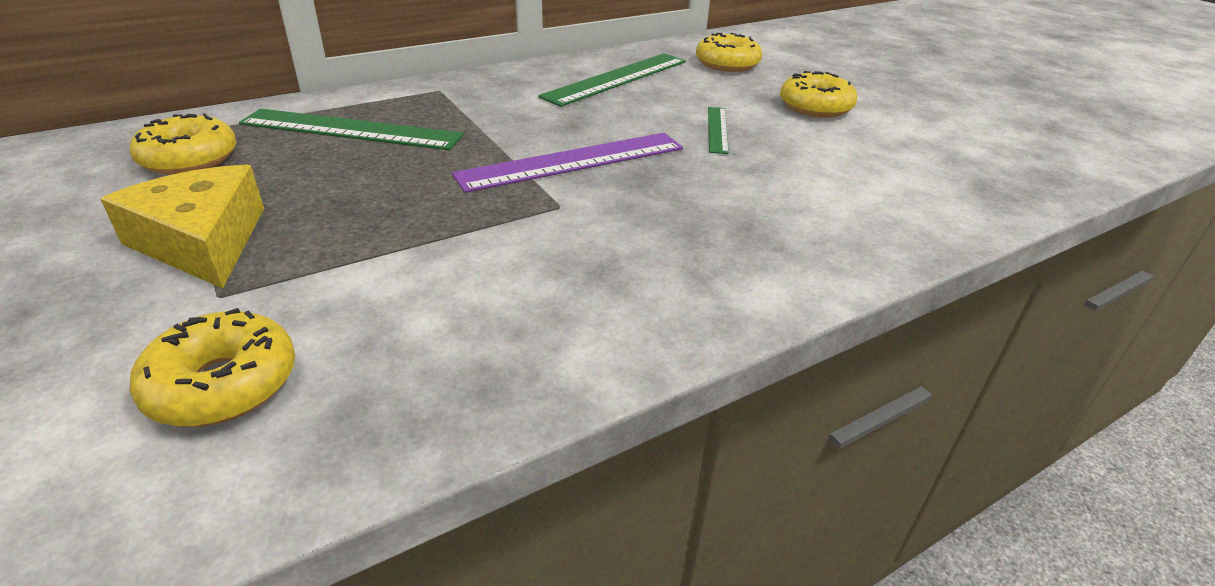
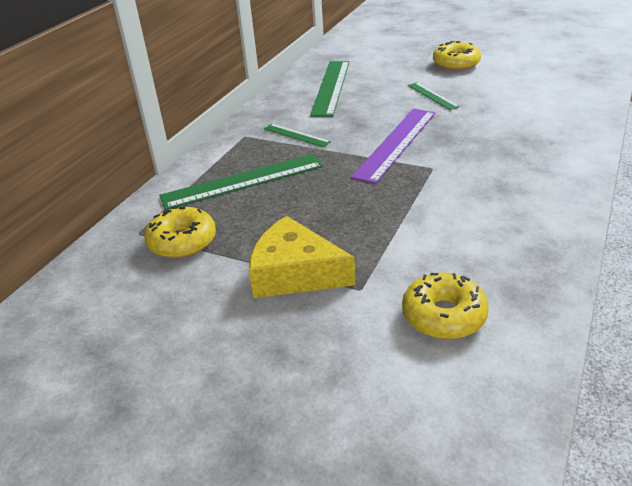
camera: 30 degrees left, 0 degrees up
(488, 109) = (296, 135): none -> green ruler
(727, 64) = (372, 55): yellow donut -> none

